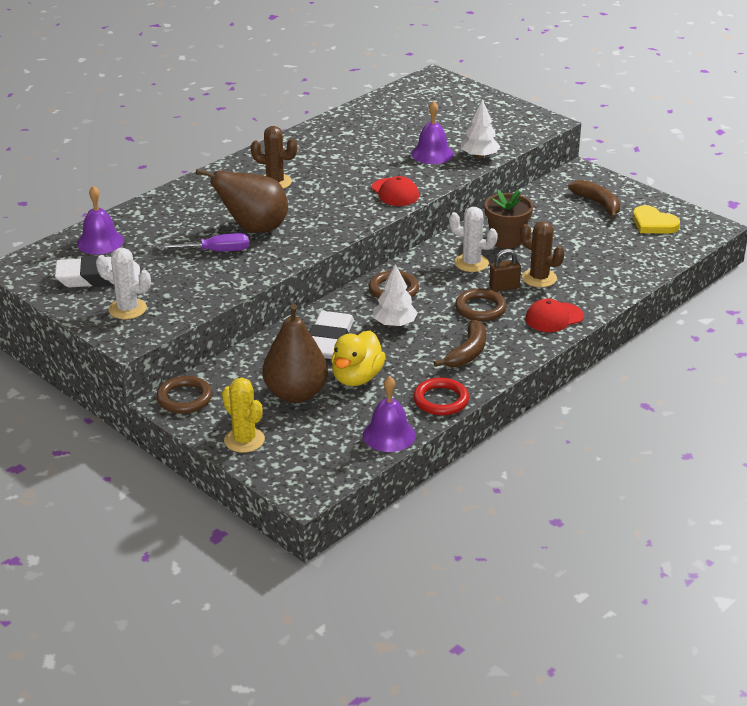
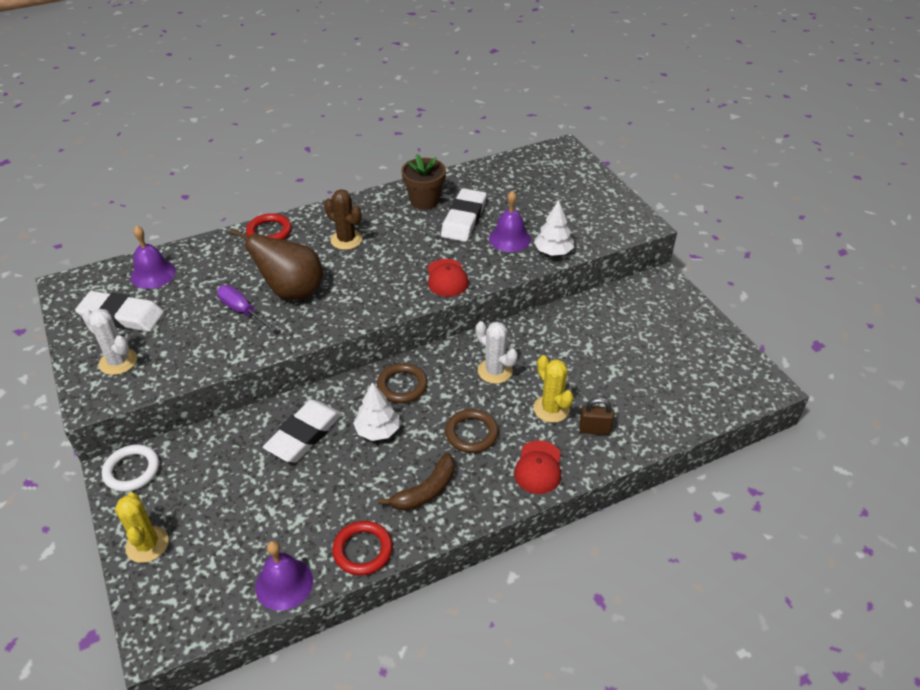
camera: 20 degrees right, 10 degrees up
(184, 398) = (132, 470): brown ring -> white ring
(191, 190) = (269, 232): none -> red ring
(217, 251) = (242, 311): purple screwdriver -> purple screwdriver turned 150 degrees counterclockwise
(296, 394) = (232, 496): brown pear -> none
(357, 378) = (300, 492): yellow duck -> none
(378, 147) = (464, 219): none -> white eraser
(504, 287) = (509, 411): brown padlock -> brown padlock (594, 429)
(506, 240) = (545, 350): brown flower pot -> brown flower pot (424, 201)
(539, 278) = (551, 409): brown cactus -> yellow cactus
(554, 317) = (538, 467): red cap -> red cap turned 75 degrees counterclockwise
(598, 204) = (660, 326): brown banana -> none
(653, 223) = (706, 366): yellow heart -> none

